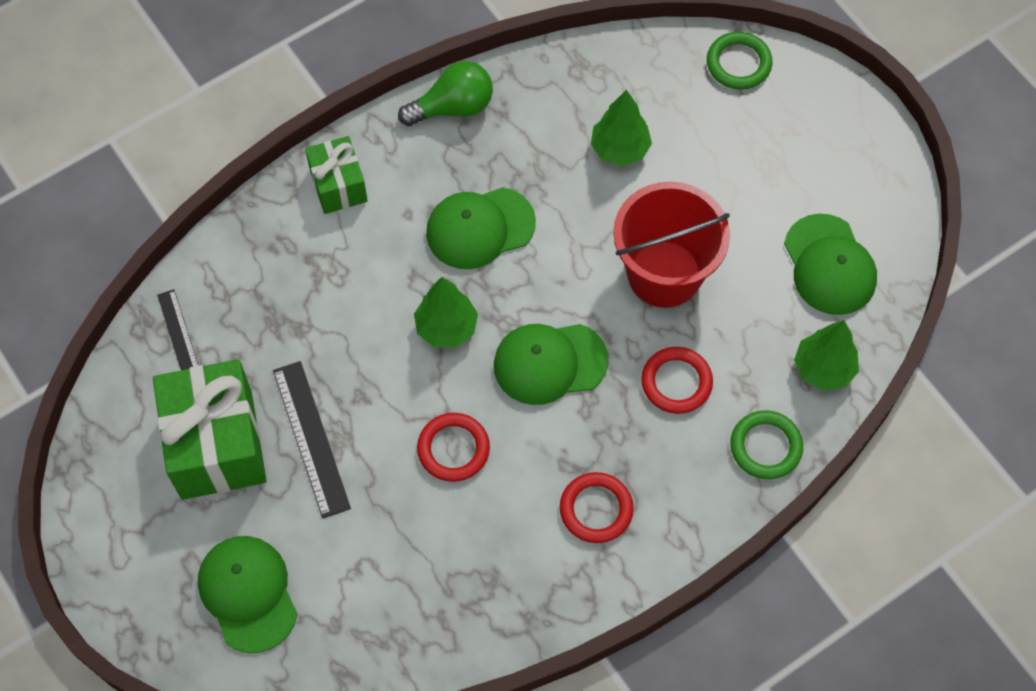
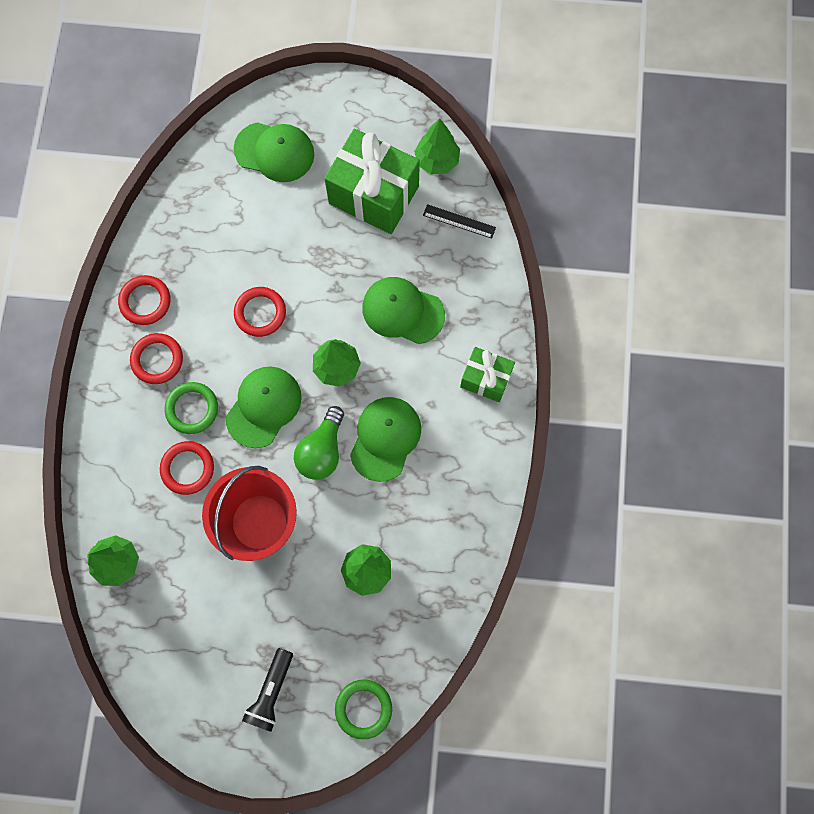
camera: 130 degrees right, 10 degrees up
(121, 411) = (437, 161): none -> green tree
(311, 438) = (334, 244): black ruler -> none
(453, 107) = (485, 491): green light bulb -> green light bulb (322, 450)
(545, 579) = (145, 301): none -> red ring
(765, 447) = (105, 484): green ring -> green ring (192, 409)
(799, 144) = (271, 692): none -> black flashlight
(829, 265) = (175, 630): green cap -> green cap (402, 311)

